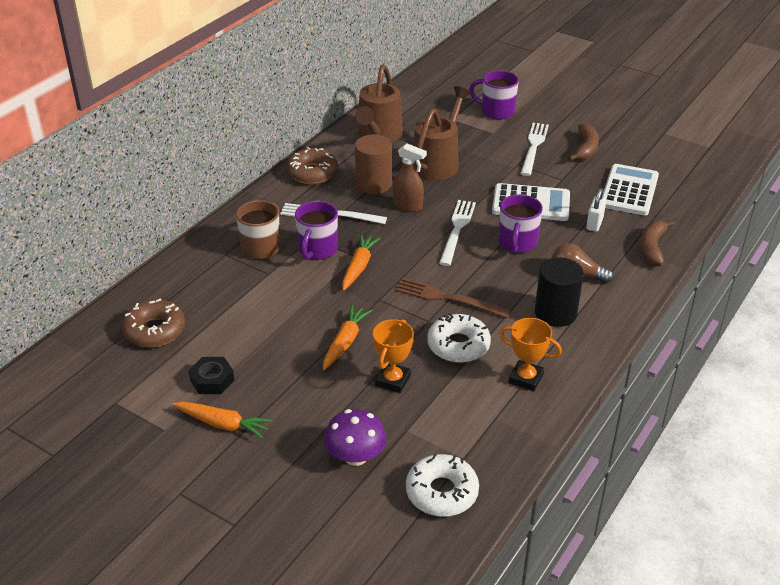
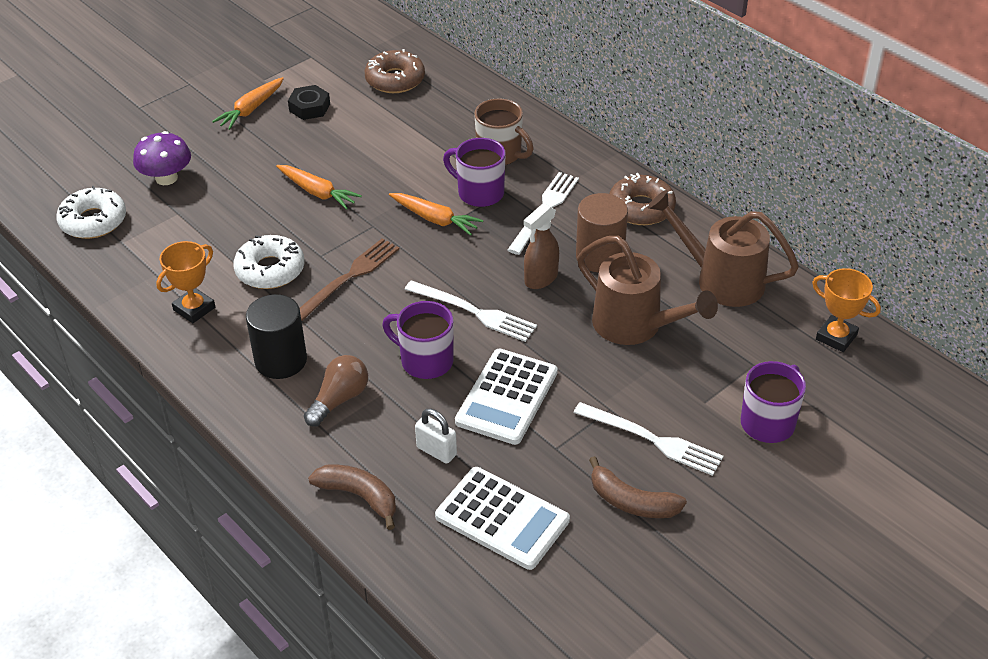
camera: 105 degrees right, 5 degrees up
(393, 380) = (246, 215): orange trophy -> orange trophy (836, 337)

